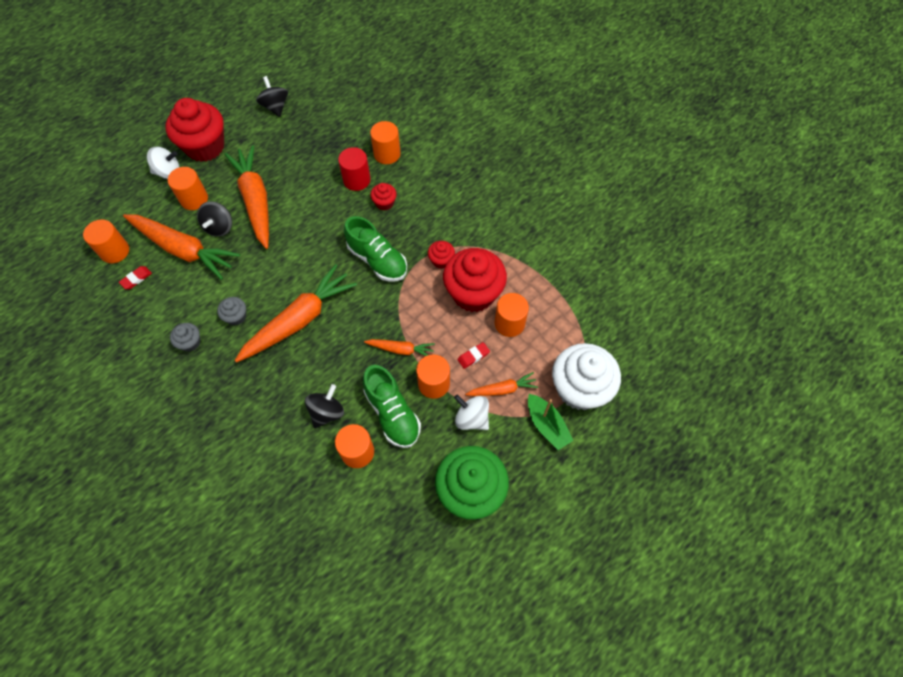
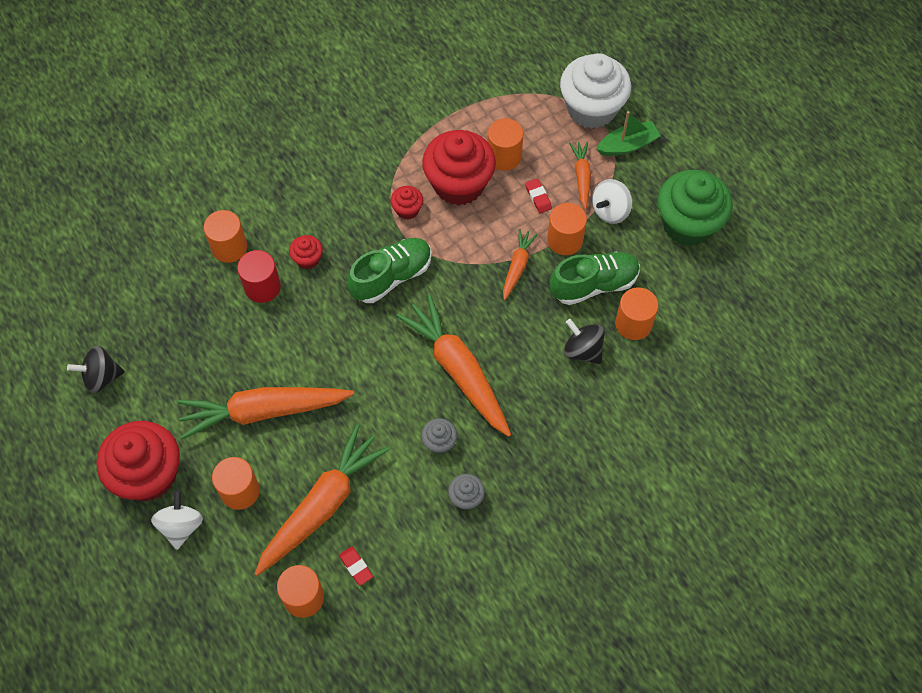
camera: 80 degrees left, 0 degrees up
(219, 227) = (296, 459): black spinning top -> none

